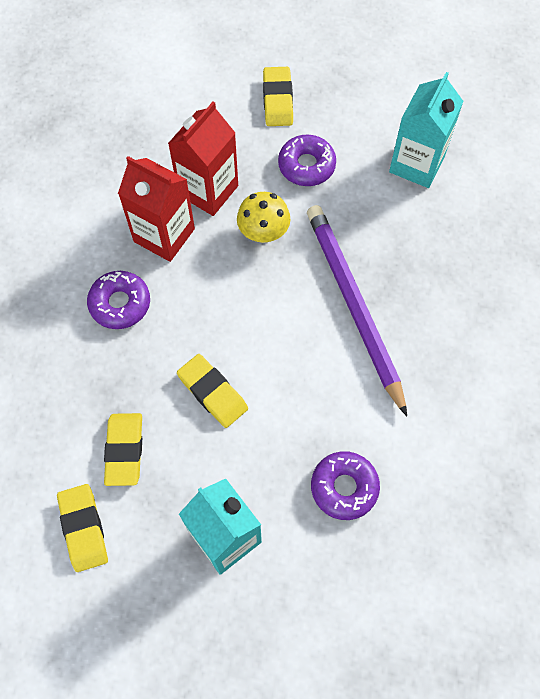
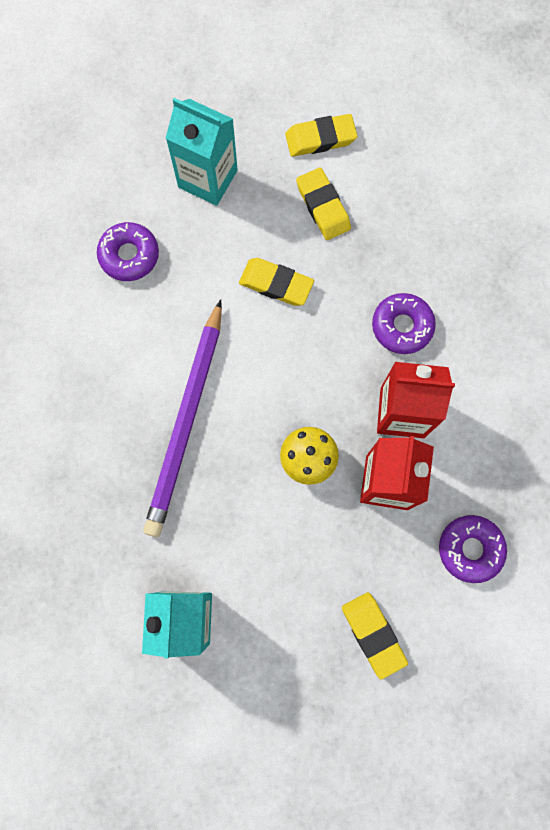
camera: 155 degrees right, 10 degrees up
(83, 528) = (320, 138): yellow eraser -> yellow eraser turned 60 degrees counterclockwise
(306, 165) = (301, 560): purple donut -> purple donut (470, 549)
(353, 306) = (187, 421): purple pencil -> purple pencil turned 60 degrees clockwise

